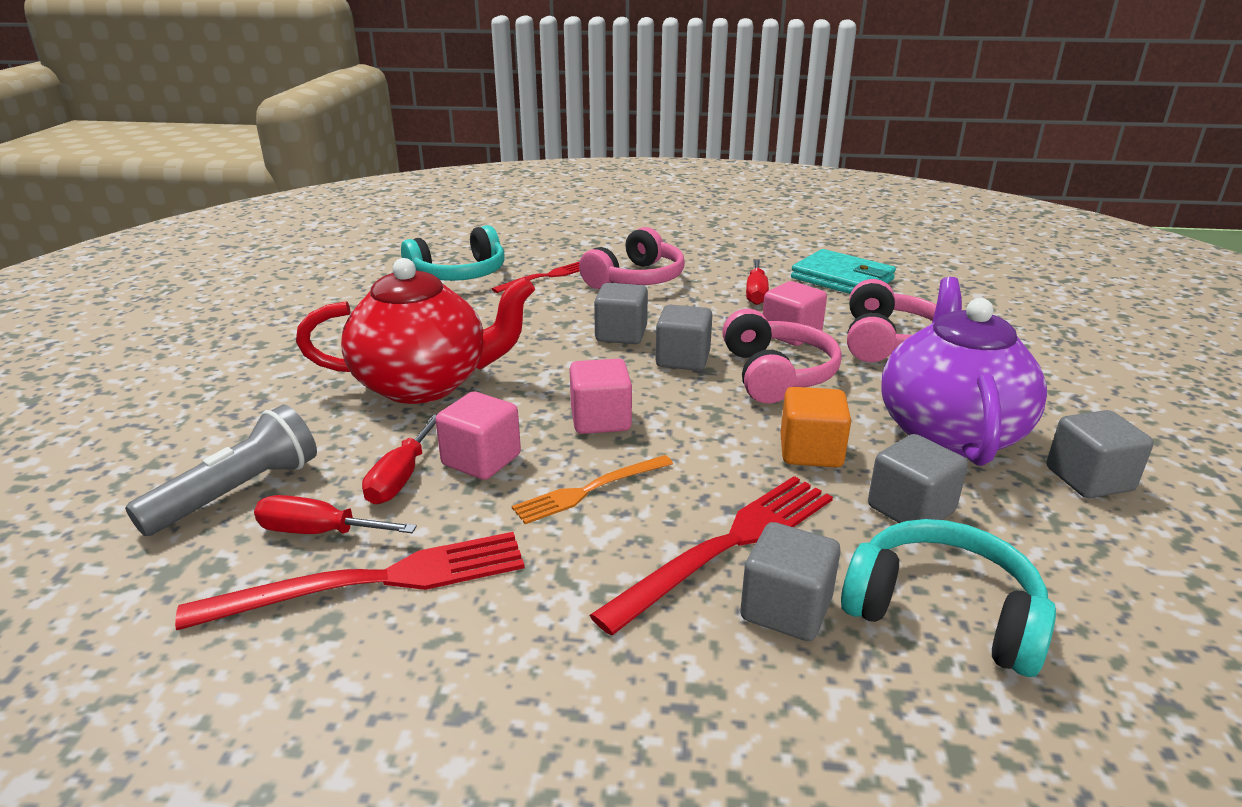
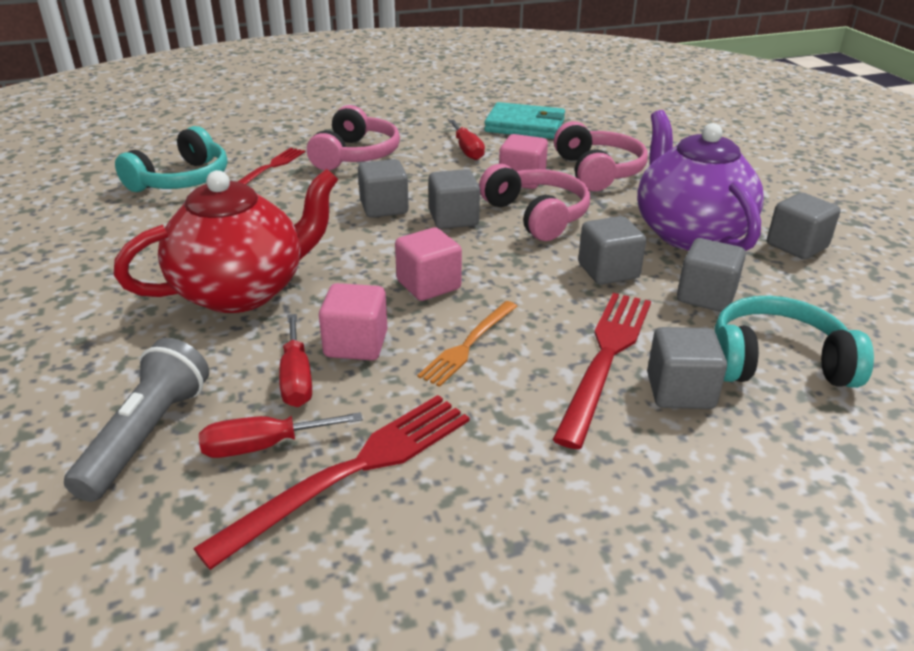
camera: 25 degrees left, 5 degrees up
(810, 451) = (608, 271): orange cube -> grey cube

